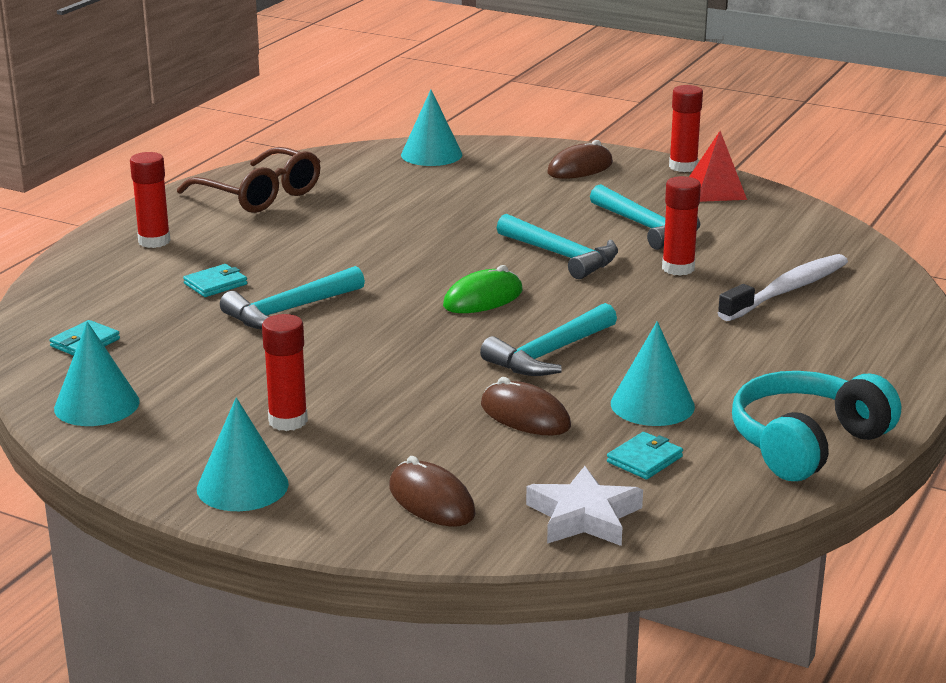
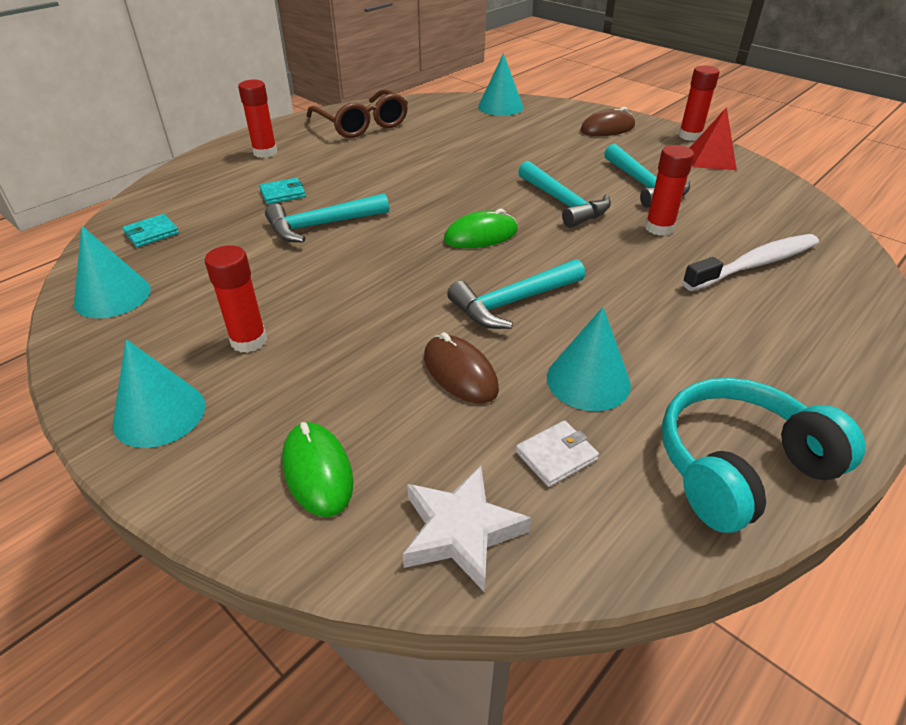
camera: 15 degrees right, 15 degrees up
(431, 500) = (317, 471): brown mouse -> green mouse
(644, 459) = (556, 456): turquoise wallet -> white wallet

